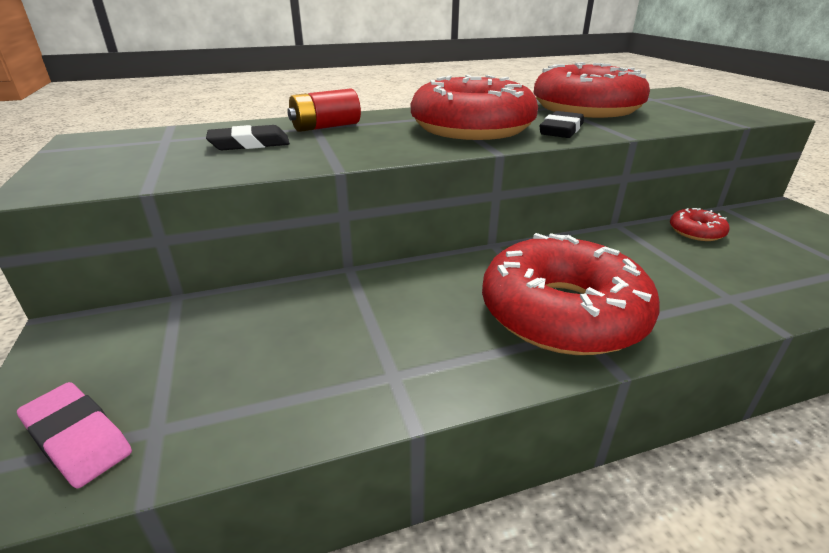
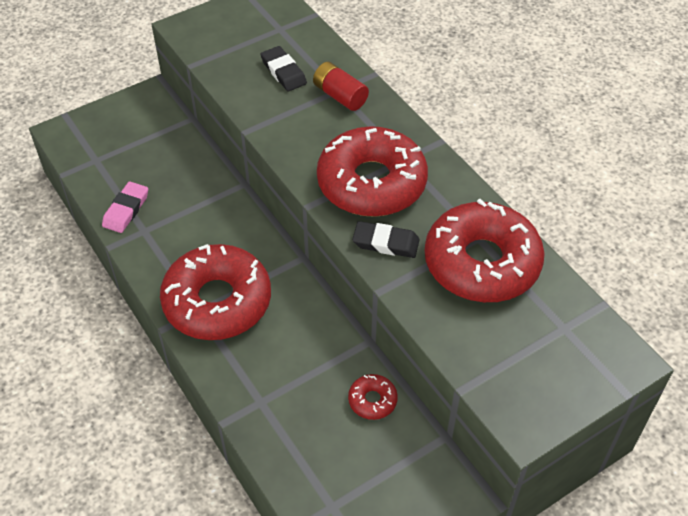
camera: 75 degrees right, 20 degrees up
(77, 438) = (87, 139): pink eraser -> pink eraser (126, 210)

